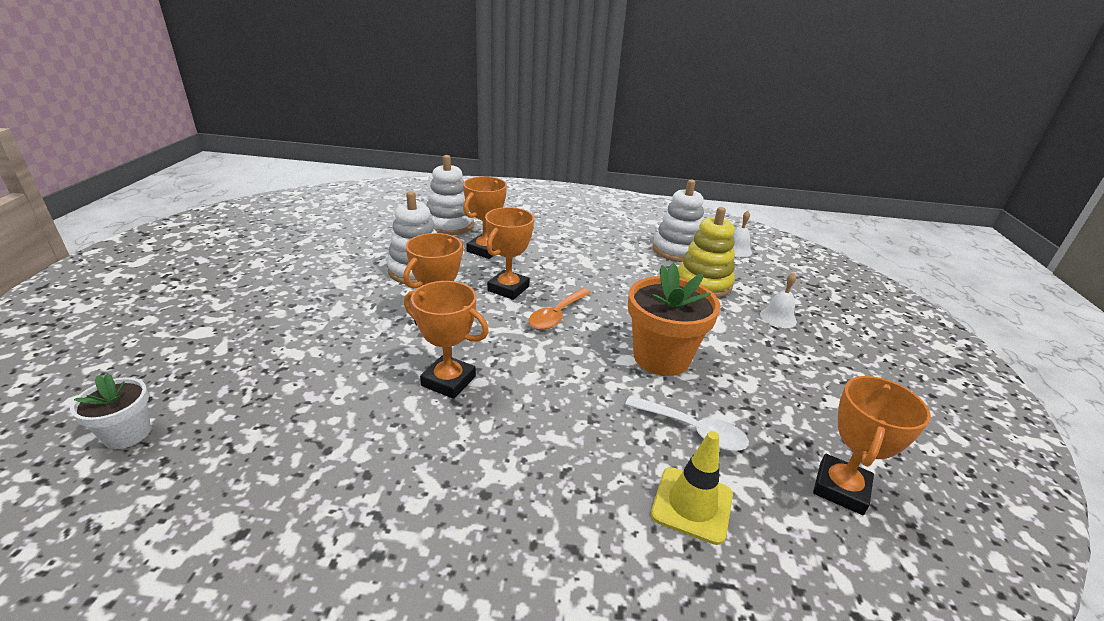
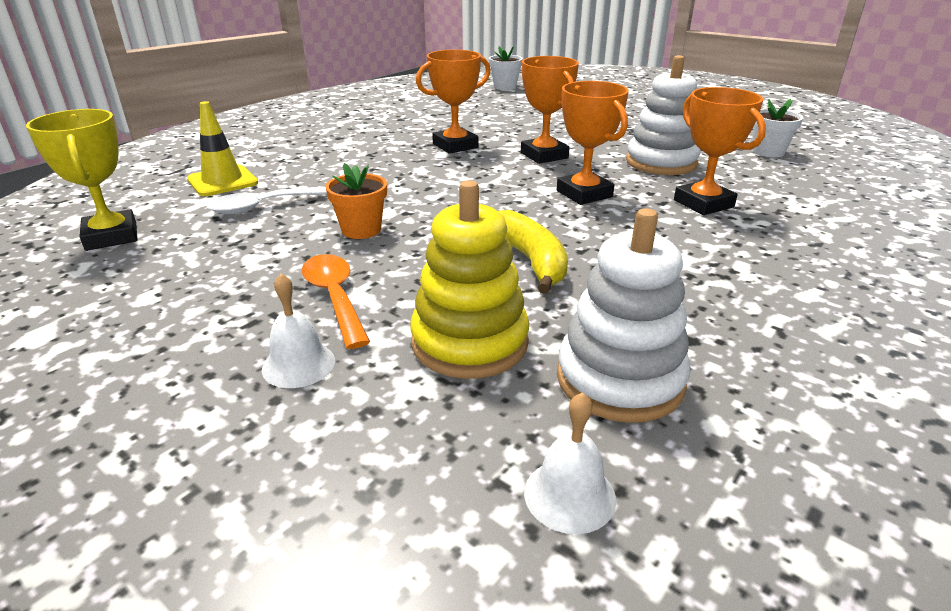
camera: 125 degrees right, 0 degrees up
(362, 237) = (768, 152): none -> white flower pot
(449, 225) = (804, 199): white stacking toy -> none
(557, 315) = (501, 203): orange spoon -> orange spoon (335, 297)
(619, 286) = (531, 260): none -> yellow banana
(661, 357) = (361, 230): orange flower pot -> orange flower pot, size x0.55
(840, 488) = (112, 236): orange trophy -> yellow trophy

